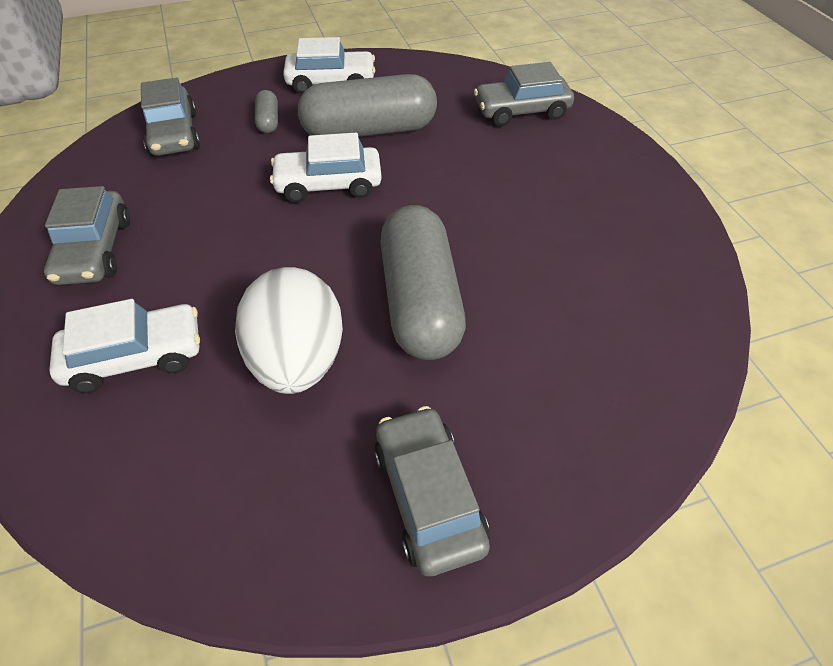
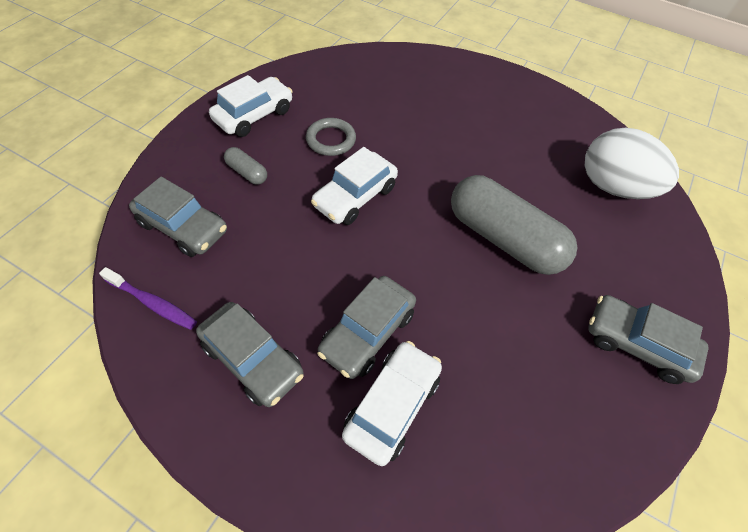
camera: 45 degrees left, 5 degrees up
(90, 172) = (153, 303): none -> purple toothbrush
(298, 359) = (487, 325): white egg -> white egg (613, 187)
(369, 130) = (331, 140): grey capsule -> grey ring
(521, 111) = (407, 74): grey car -> grey car (367, 332)

